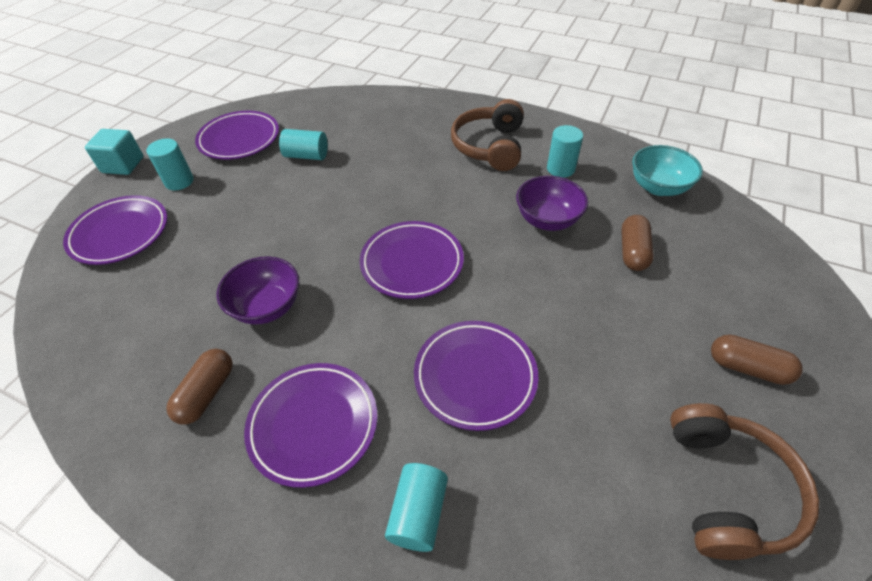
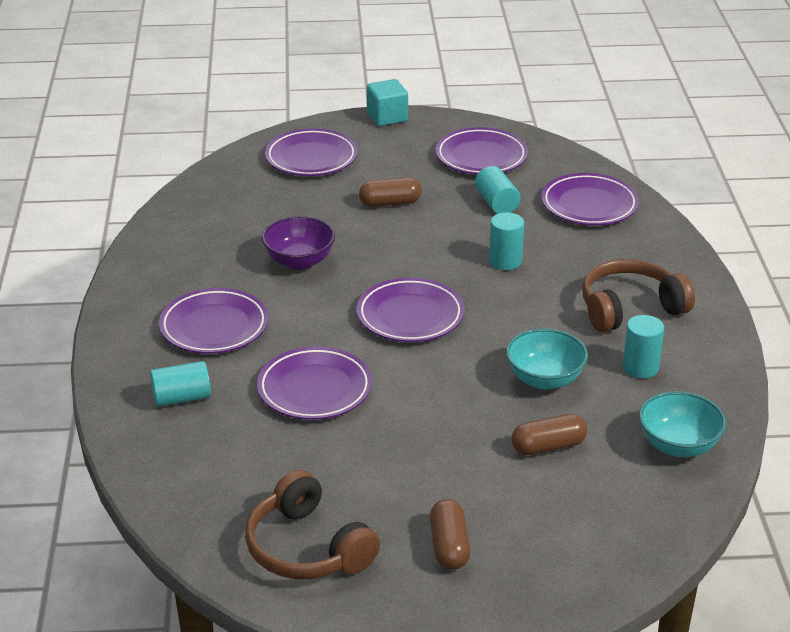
camera: 60 degrees right, 15 degrees down
(179, 181) = (395, 154): turquoise cylinder -> turquoise cylinder (505, 261)
(207, 393) = (204, 270): brown capsule -> brown capsule (390, 203)
(354, 116) = (589, 205): none -> purple plate
(547, 220) = (544, 379): purple bowl -> turquoise bowl
(727, 489) = (307, 548): brown headphones -> brown headphones turned 75 degrees clockwise

